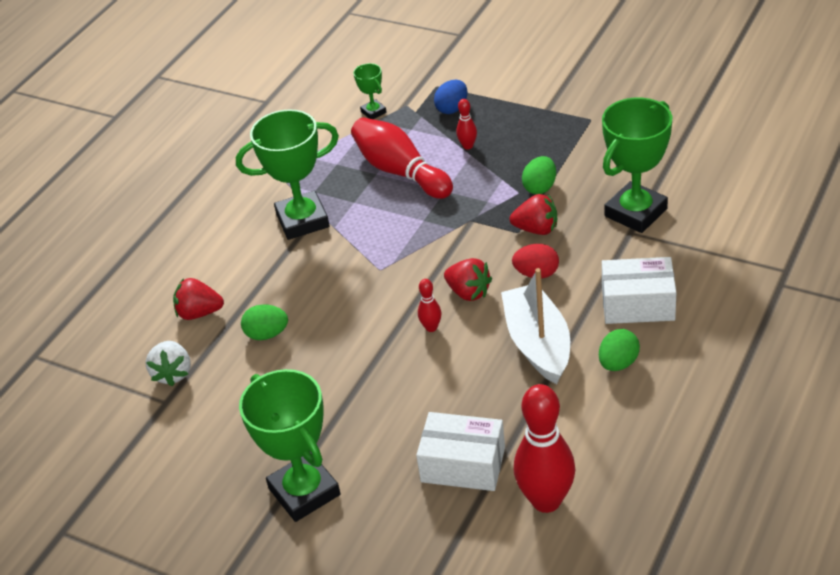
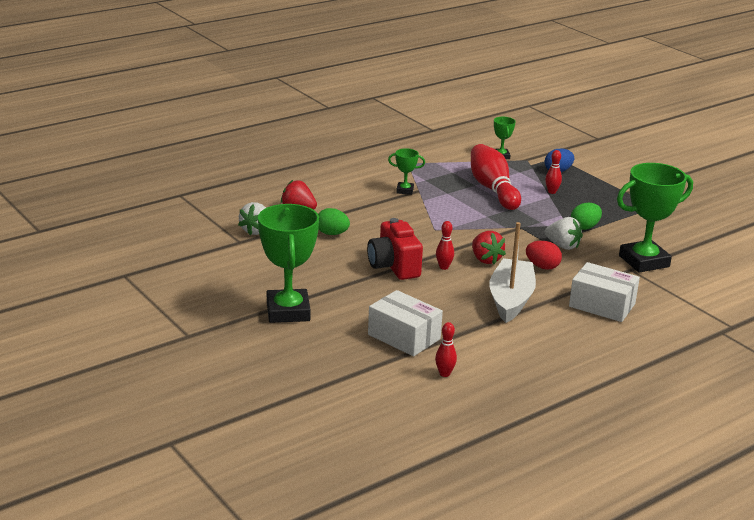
camera: 20 degrees right, 15 degrees down
(302, 220) = (405, 190): green trophy -> green trophy, size x0.47
(375, 354) = (394, 266): none -> red camera
(536, 229) = (563, 246): red strawberry -> white strawberry
(546, 500) = (444, 374): red bowling pin -> red bowling pin, size x0.45
(618, 363) = (559, 328): green egg -> none

